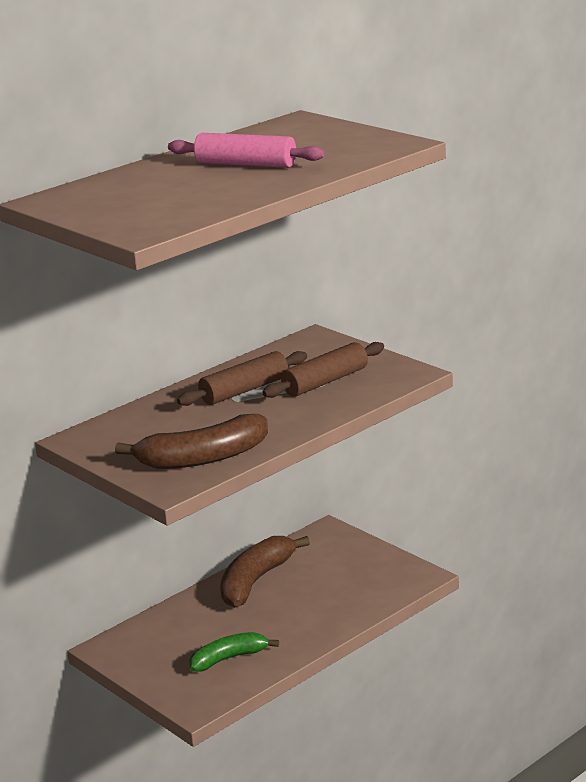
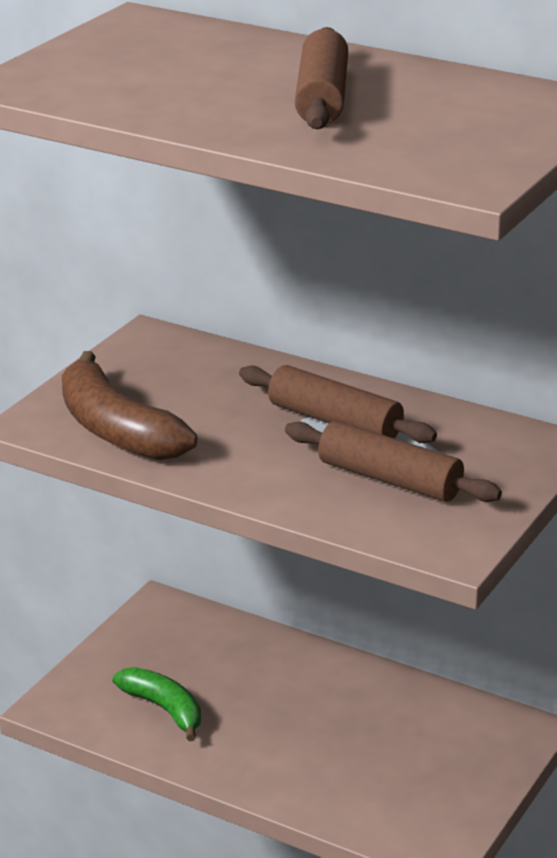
camera: 70 degrees right, 5 degrees up
(246, 164) = (322, 98): pink rolling pin -> brown rolling pin
(256, 581) = (358, 691): brown banana -> none

